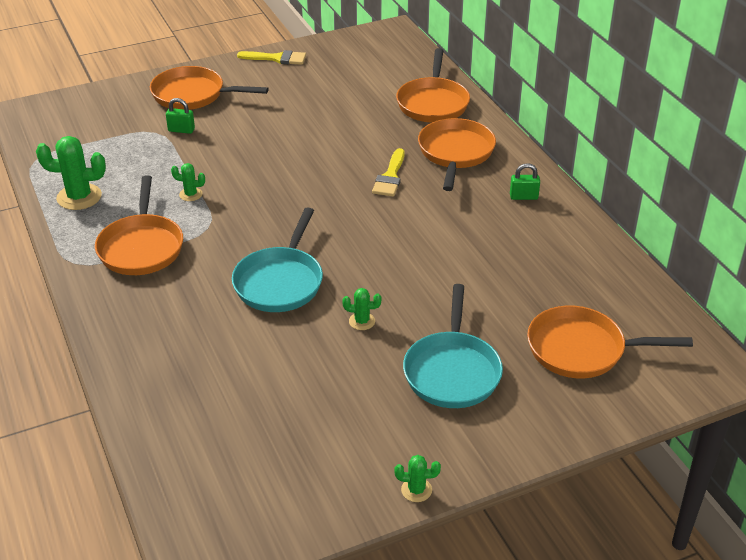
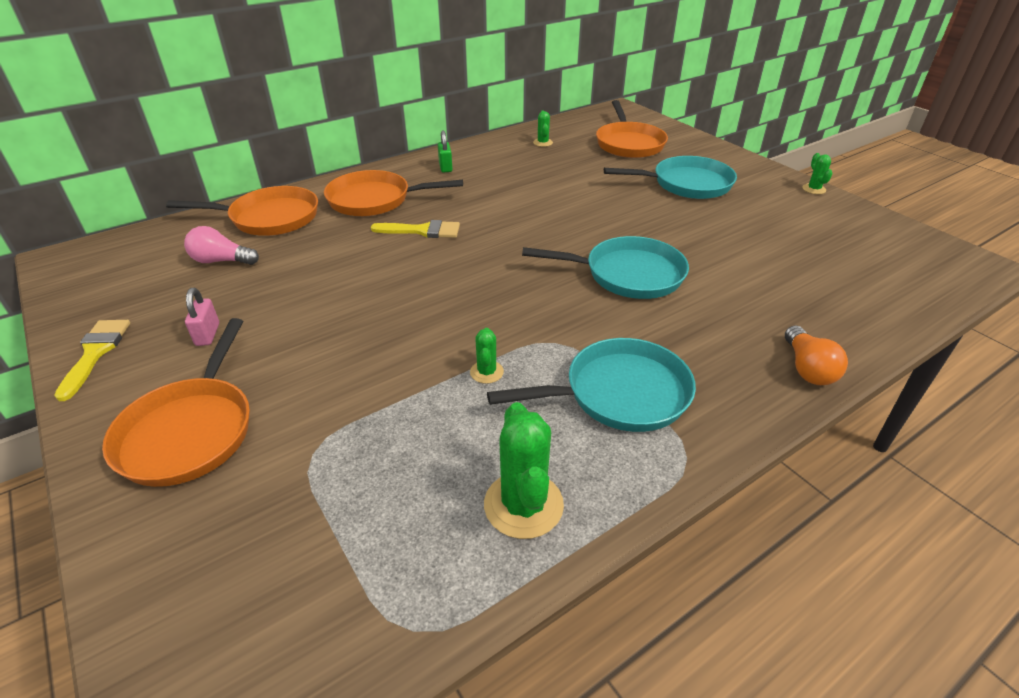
camera: 100 degrees left, 0 degrees up
(117, 348) = (807, 368): none -> orange light bulb
(141, 247) = (618, 394): orange pan -> turquoise pan
(181, 130) = (309, 420): green padlock -> none
(279, 91) = (208, 334): none -> pink padlock
(362, 321) = (656, 225): green cactus -> green cactus (543, 143)
(369, 88) = (221, 261): none -> pink light bulb

